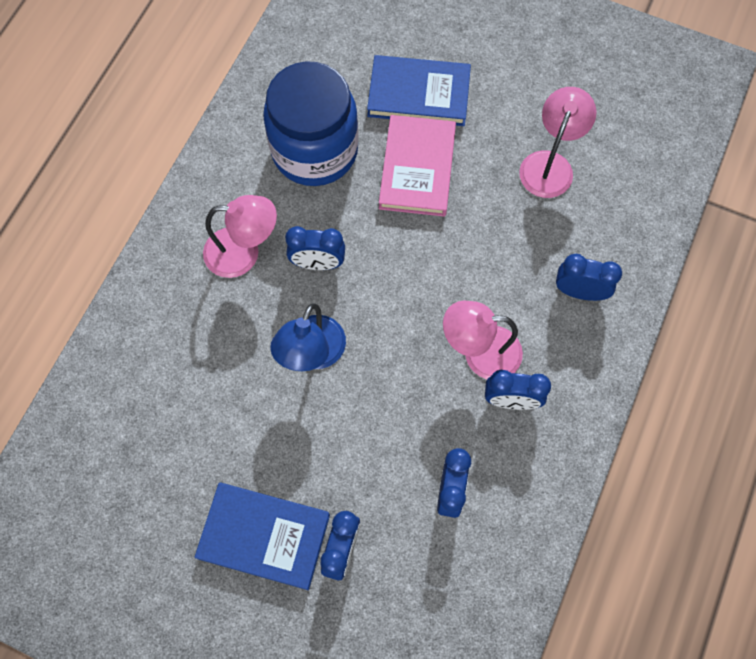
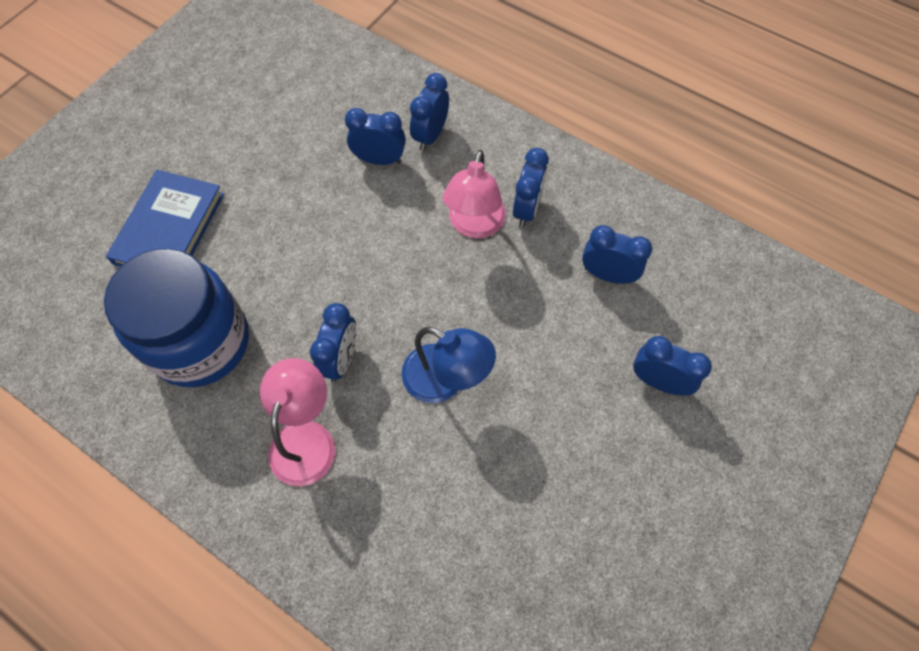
camera: 80 degrees left, 5 degrees down
(264, 536) = (640, 457): blue book -> none
(417, 168) = (258, 244): pink book -> none
(536, 250) = (379, 160): none -> blue clock
(550, 164) = (293, 132): pink lamp -> none

